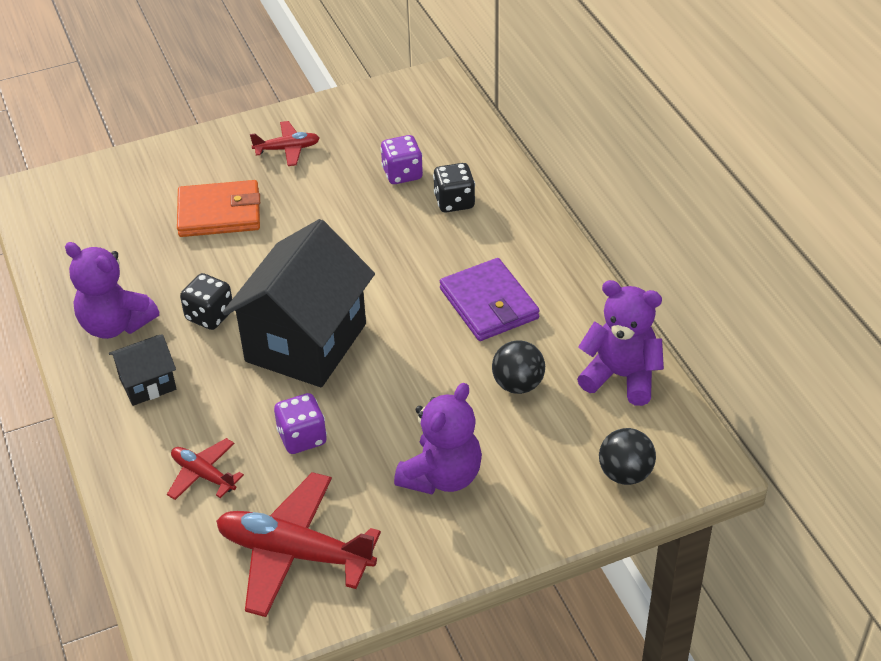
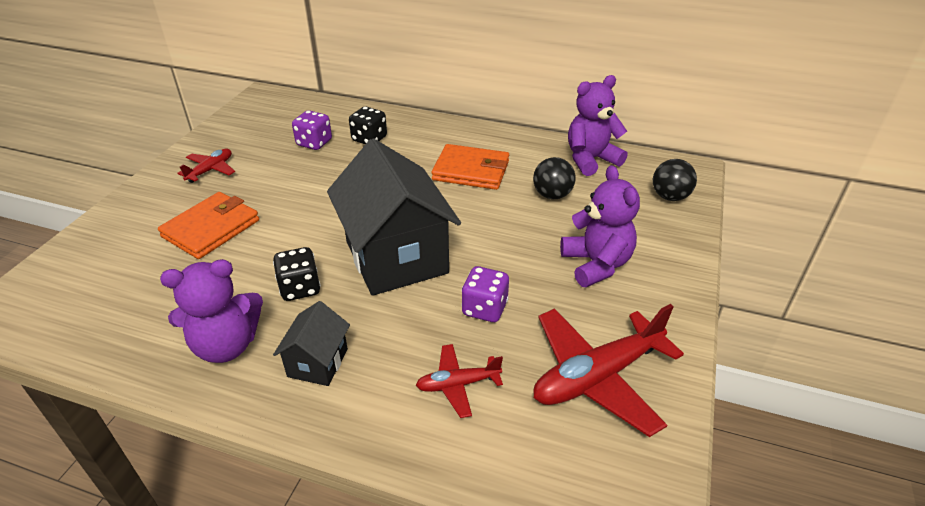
camera: 50 degrees left, 5 degrees down
(489, 304) = (471, 170): purple wallet -> orange wallet

